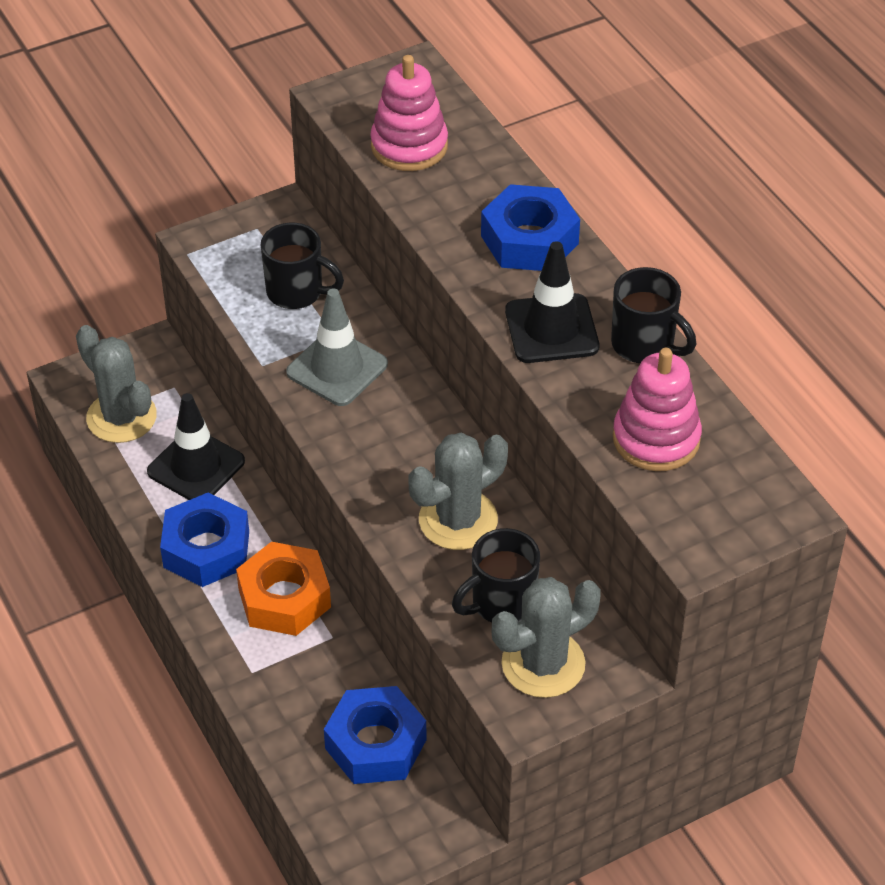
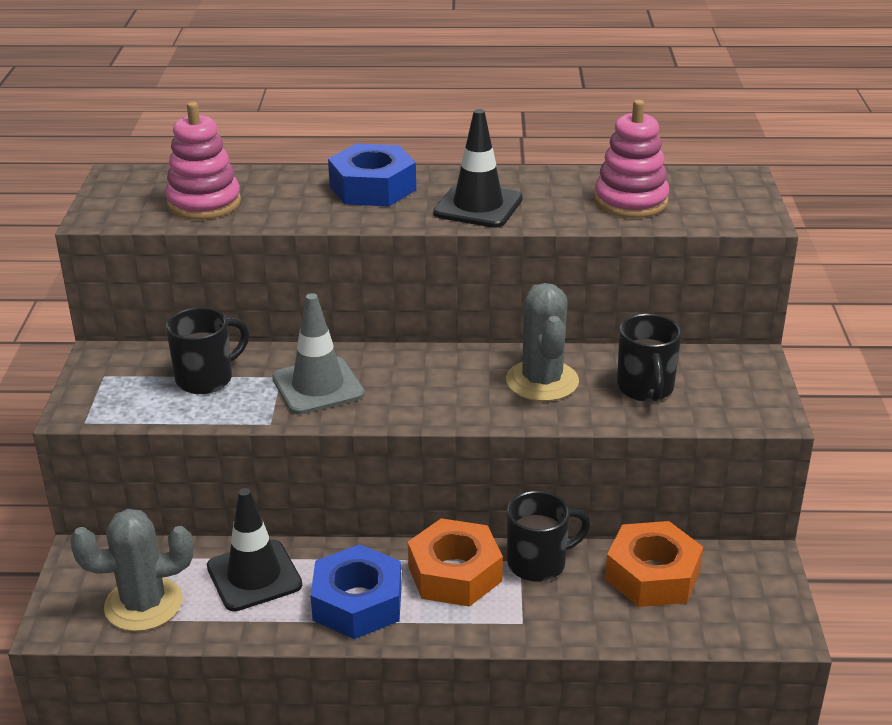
camera: 60 degrees left, 15 degrees down
(375, 744) = (652, 575): blue nut -> orange nut
(543, 664) = (721, 390): grey cactus -> none
(645, 345) = (532, 179): black mug -> black mug (539, 563)

